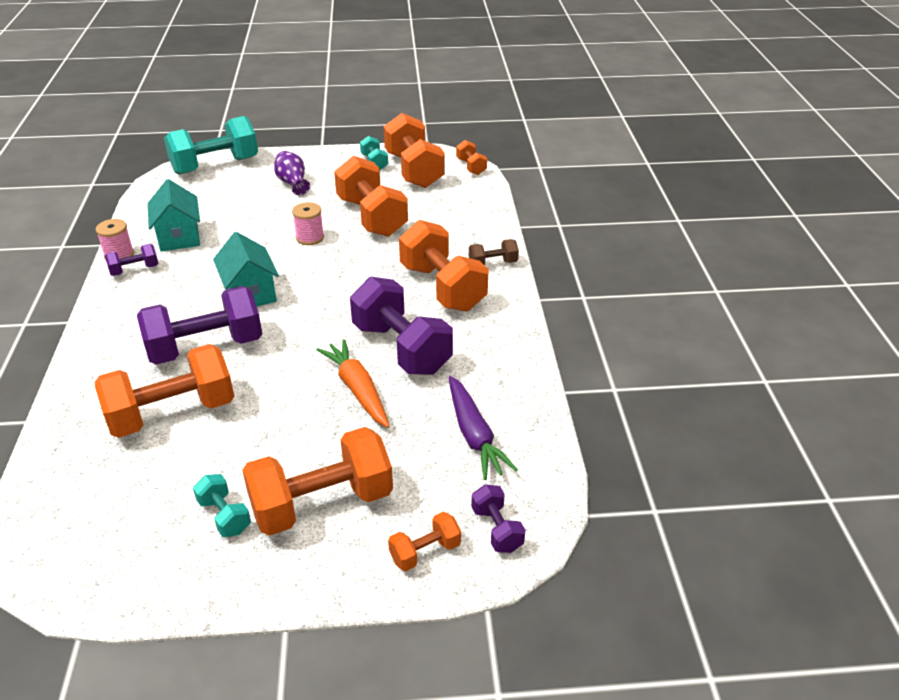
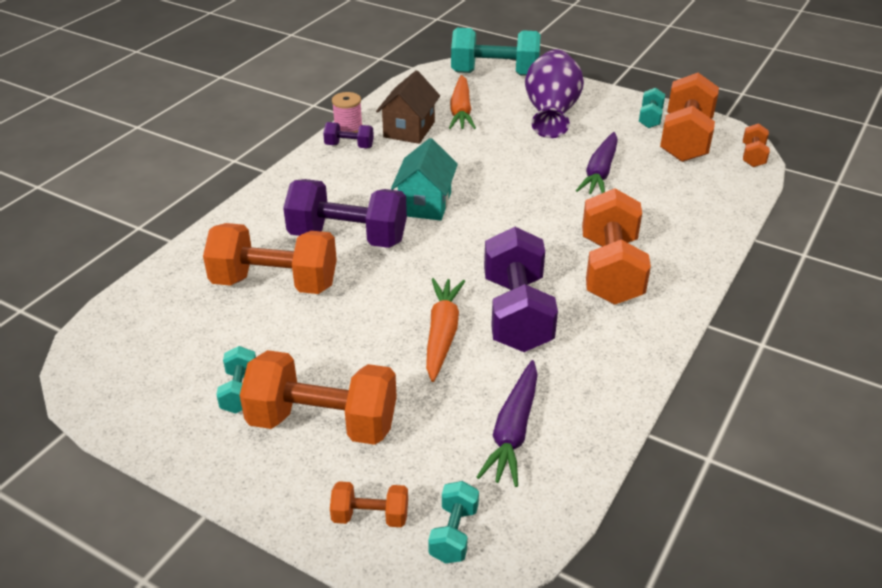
camera: 35 degrees right, 0 degrees up
(179, 237) = (409, 129): turquoise house -> brown house
(213, 206) = (461, 111): none -> orange carrot
(293, 183) = (551, 113): purple vase -> purple vase, size x1.77
(310, 238) = (522, 171): pink spool -> none
(372, 217) = (600, 172): orange dumbbell -> purple carrot
(493, 263) = (686, 267): brown dumbbell -> none
(497, 529) = (453, 533): purple dumbbell -> turquoise dumbbell

